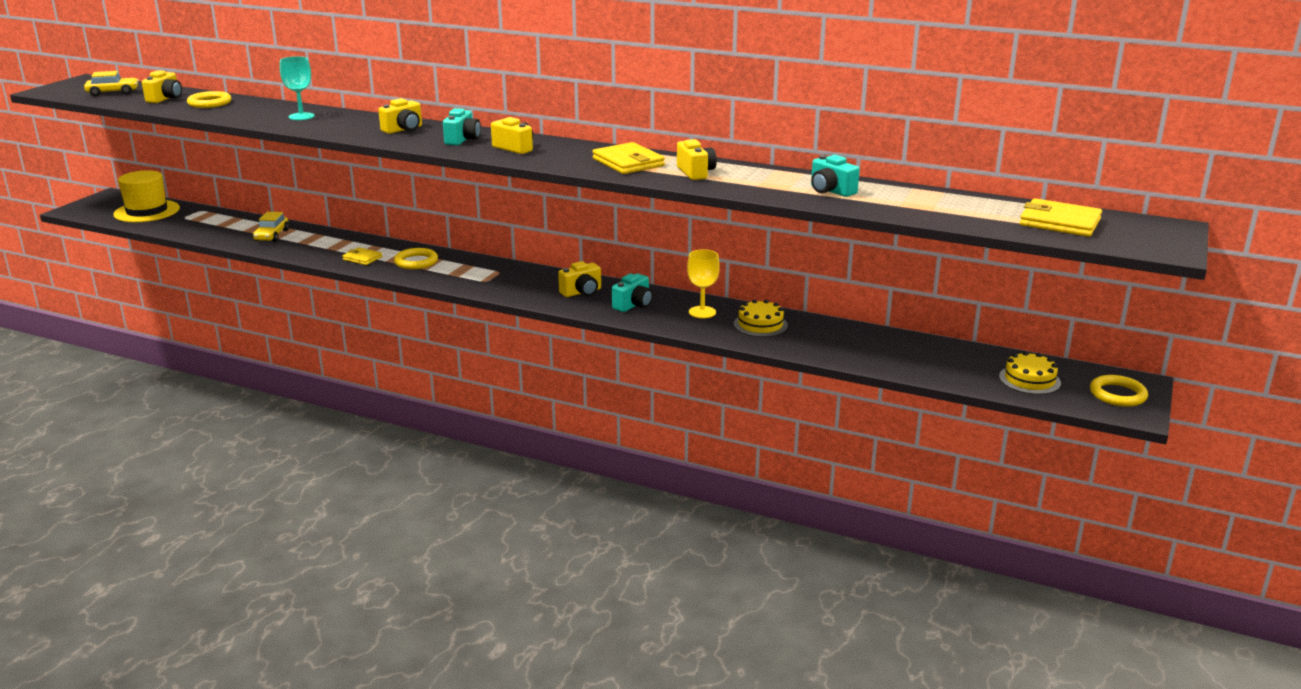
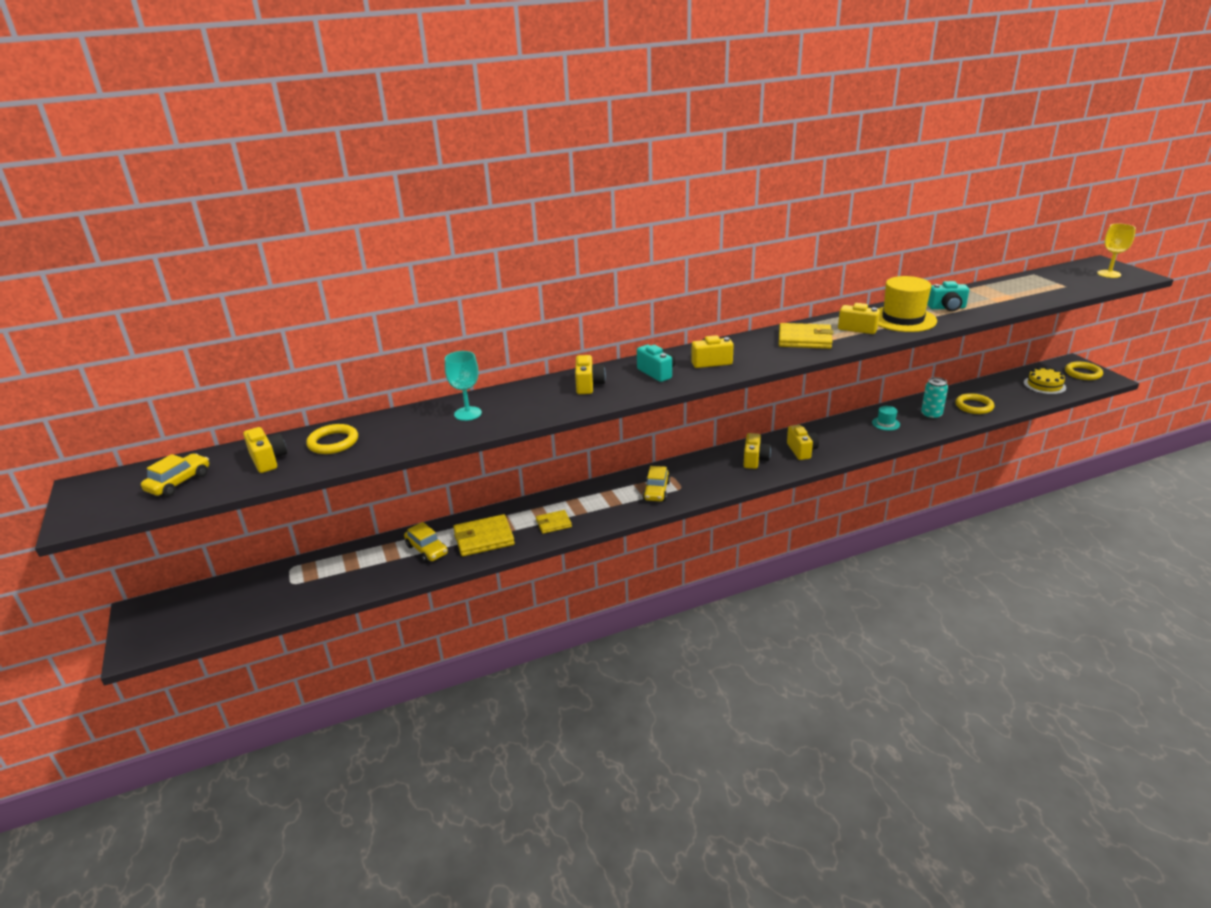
camera: 45 degrees left, 5 degrees up
(147, 211) = (233, 601): yellow hat -> yellow hat (902, 319)
(416, 262) = (599, 502): yellow ring -> yellow ring (974, 406)
(465, 274) = (656, 491): none -> yellow car
(633, 305) = (801, 450): turquoise camera -> yellow camera
(702, 312) = (843, 433): yellow goblet -> yellow goblet (1109, 274)
(760, 325) = (886, 423): yellow cake -> turquoise hat
(822, 340) = (931, 415): none -> turquoise can
(1060, 222) = (1069, 280): yellow wallet -> yellow wallet (484, 538)

